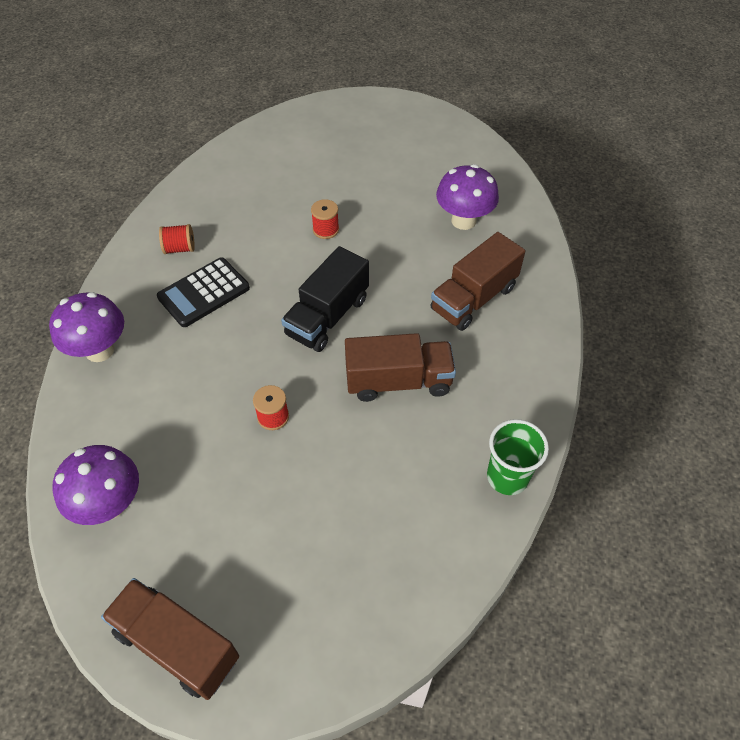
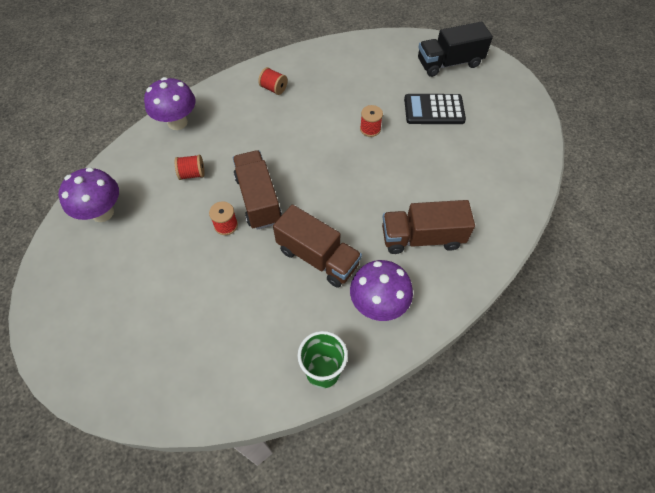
camera: 40 degrees right, 5 degrees up
(177, 645) = (60, 314): brown truck -> brown truck (258, 199)
(178, 392) = (192, 174): none -> red spool
(203, 292) = (261, 124): black calculator -> black calculator (434, 110)
(327, 316) = (316, 186): black truck -> black truck (449, 63)
(463, 220) = (470, 179): purple mushroom -> purple mushroom (378, 304)

